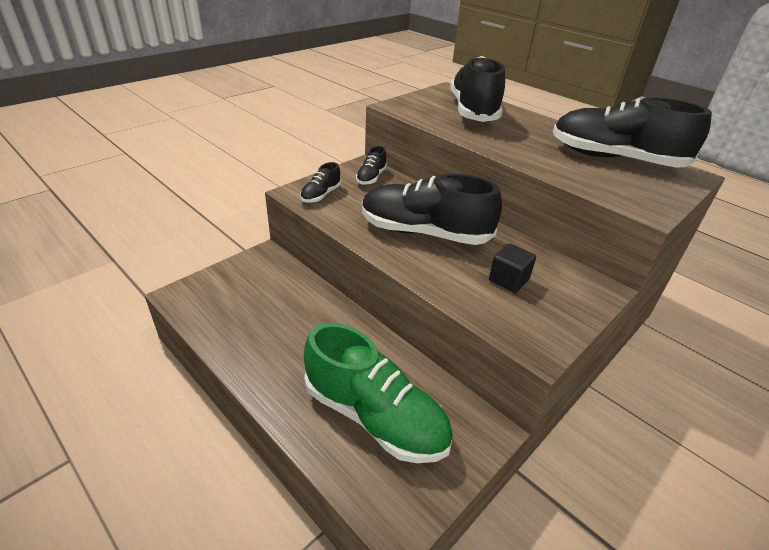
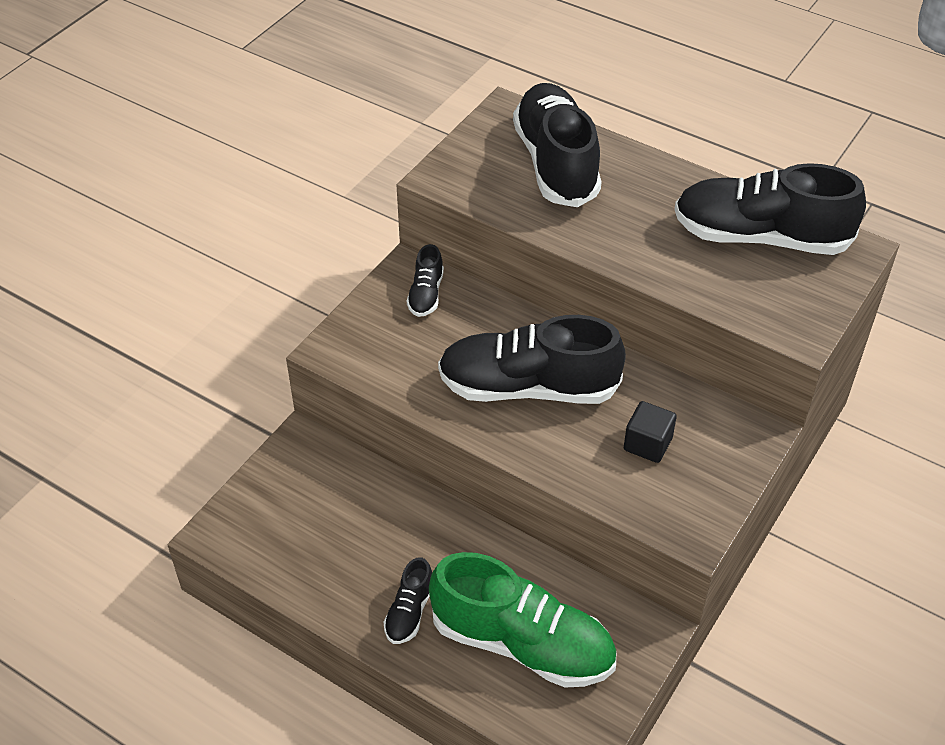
camera: 10 degrees left, 10 degrees up
(321, 195) = (367, 347): black shoe -> black shoe (409, 612)

